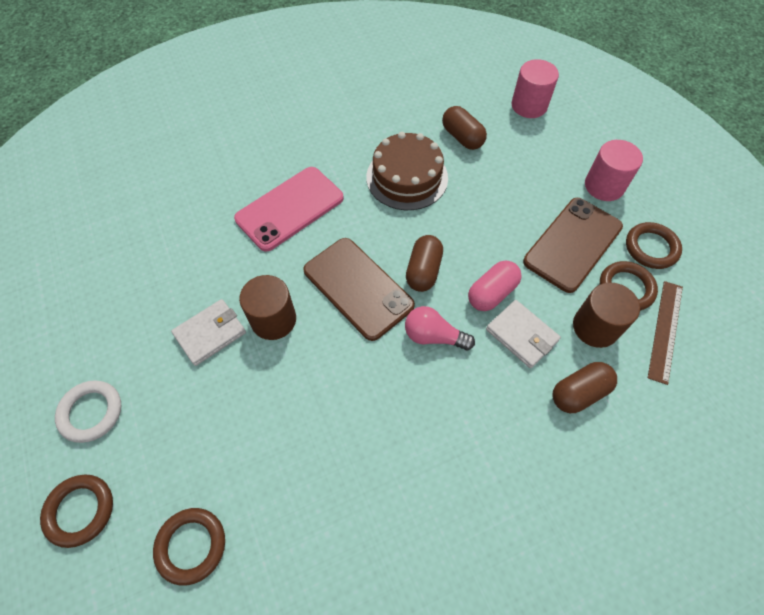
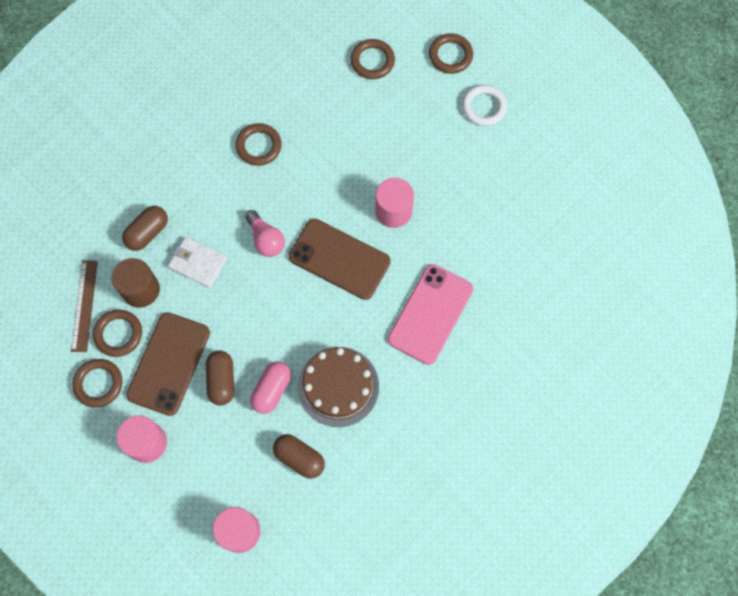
camera: 160 degrees right, 10 degrees up
(210, 333) = (435, 185): white wallet -> none
(273, 320) = (393, 211): brown cylinder -> pink cylinder
(405, 463) = (259, 146): none -> brown ring
(423, 271) = (291, 293): brown capsule -> brown capsule (221, 380)
(433, 336) = (266, 239): pink light bulb -> pink light bulb turned 60 degrees clockwise
(492, 293) = (229, 291): pink capsule -> pink capsule (272, 390)

